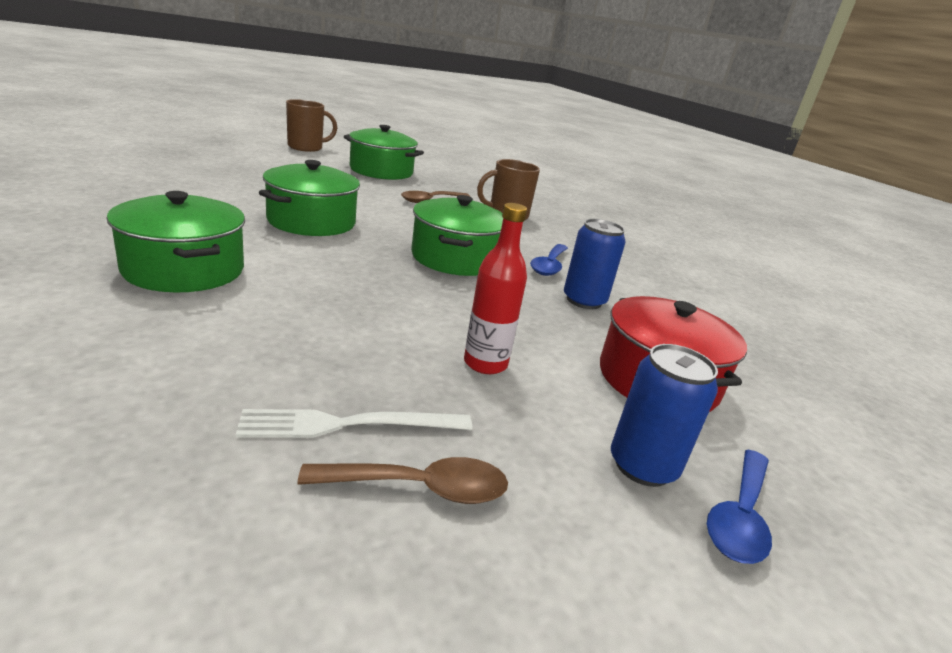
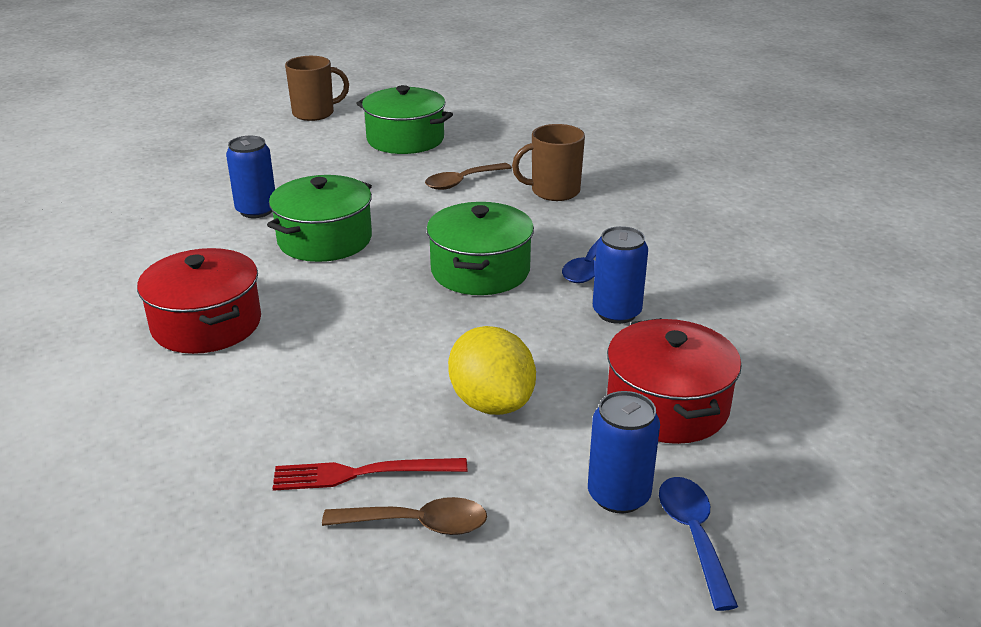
camera: 10 degrees right, 5 degrees up
(184, 269) = (206, 324): green pot -> red pot
(249, 195) = (256, 210): none -> blue can
(349, 424) = (362, 473): white fork -> red fork
(485, 363) = (491, 403): red bottle -> yellow lemon
(739, 516) = (693, 535): blue spoon -> blue spoon turned 135 degrees clockwise

